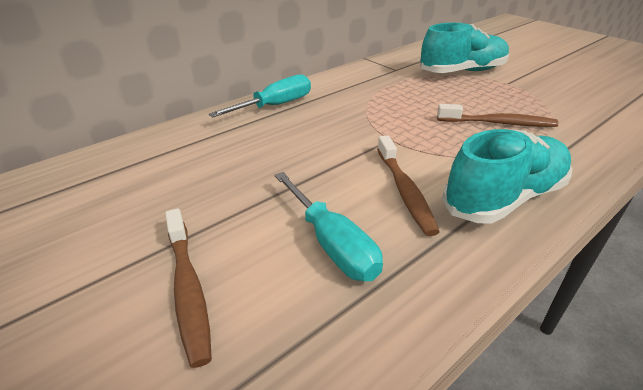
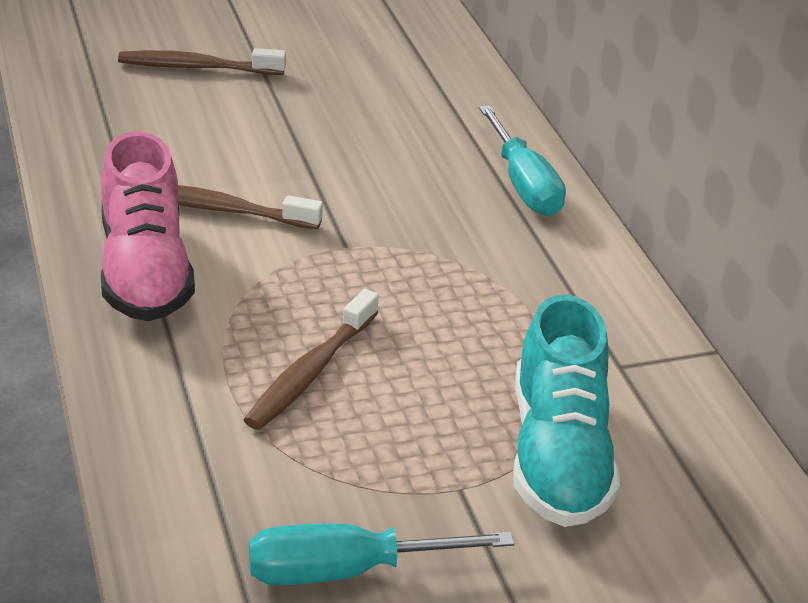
camera: 110 degrees right, 0 degrees up
(331, 243) = (185, 140): turquoise screwdriver -> turquoise screwdriver (347, 571)
(504, 198) = (145, 271): turquoise shoe -> pink shoe

